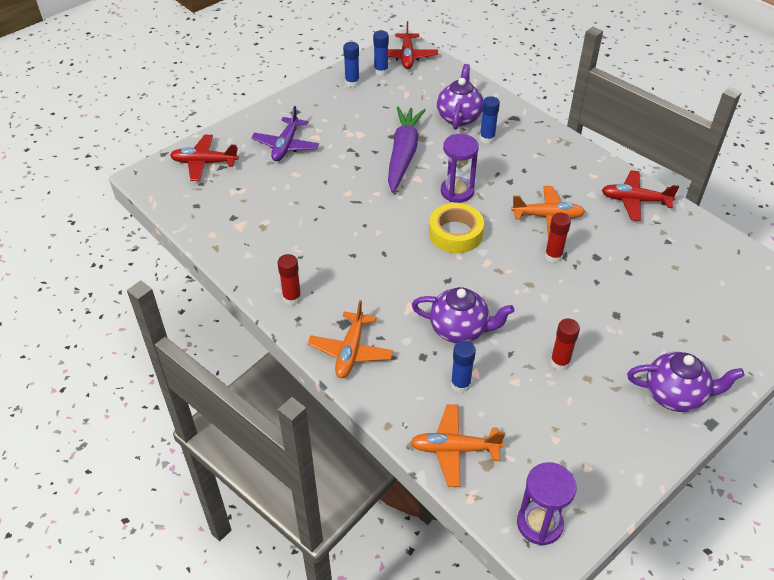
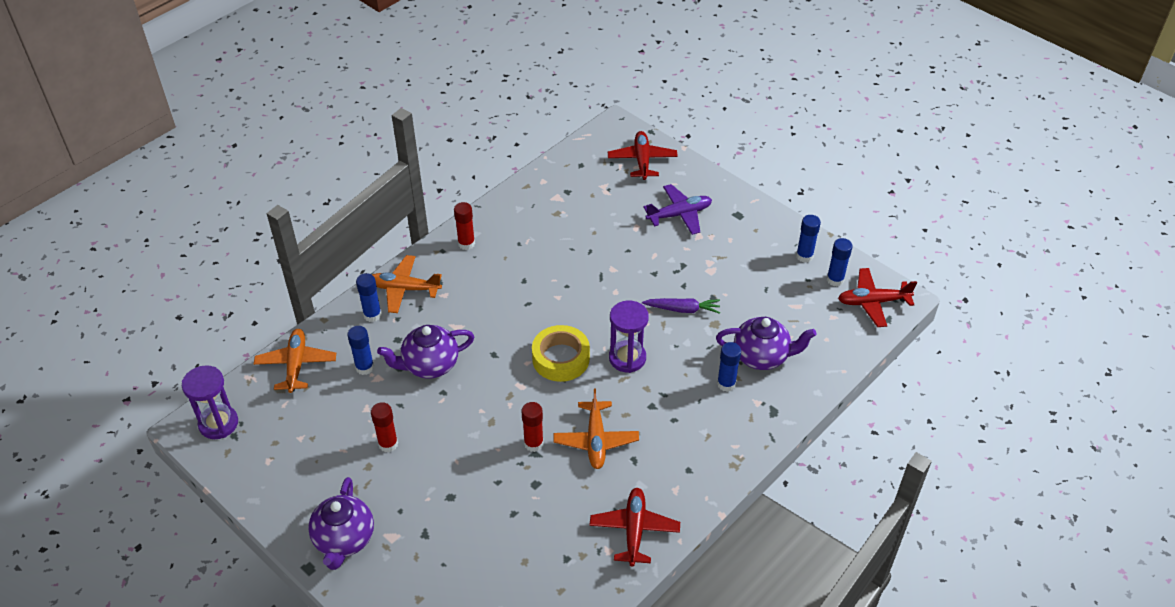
camera: 85 degrees right, 0 degrees up
(286, 145) = (679, 214): purple plane -> purple plane turned 150 degrees clockwise
(386, 379) = (372, 315): none -> blue glue stick
(403, 154) = (683, 309): purple carrot -> purple carrot, size x0.54
(459, 329) = (430, 365): purple teapot -> purple teapot turned 60 degrees clockwise

